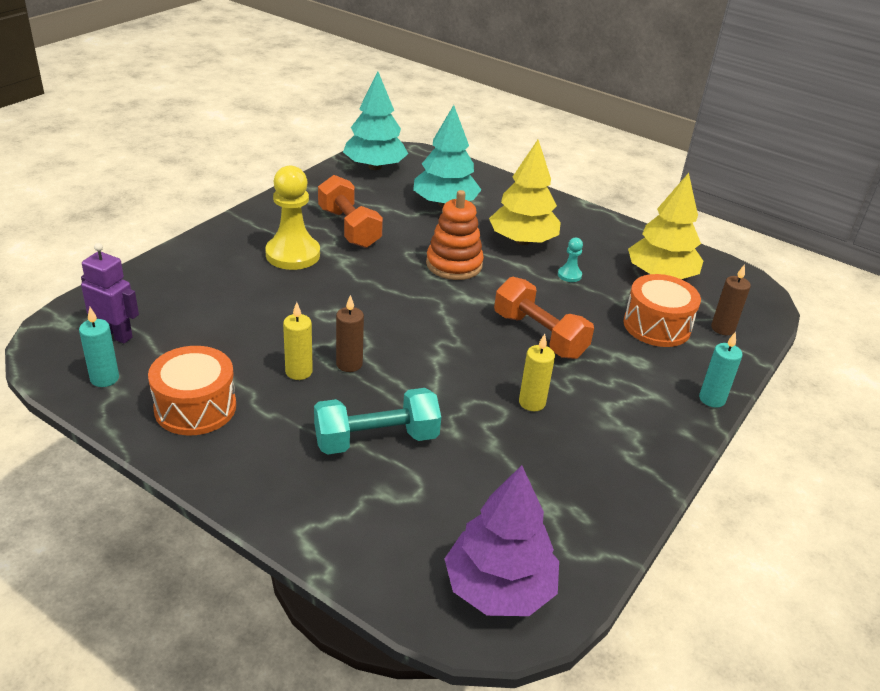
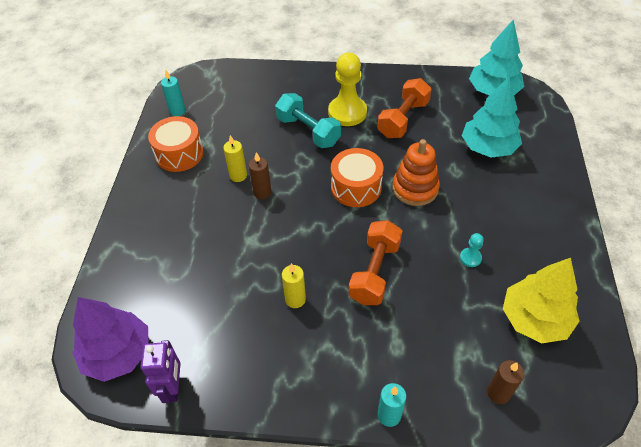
camera: 65 degrees right, 15 degrees up
(115, 335) = (213, 94): purple robot -> purple robot (173, 387)
(376, 439) = (204, 238): turquoise dumbbell -> turquoise dumbbell (308, 131)
(522, 241) = (487, 211): yellow tree -> none
(657, 326) = (456, 342): orange drum -> orange drum (356, 187)

